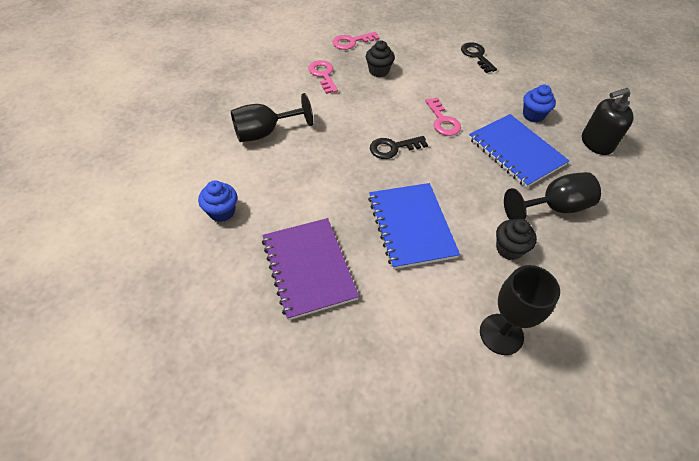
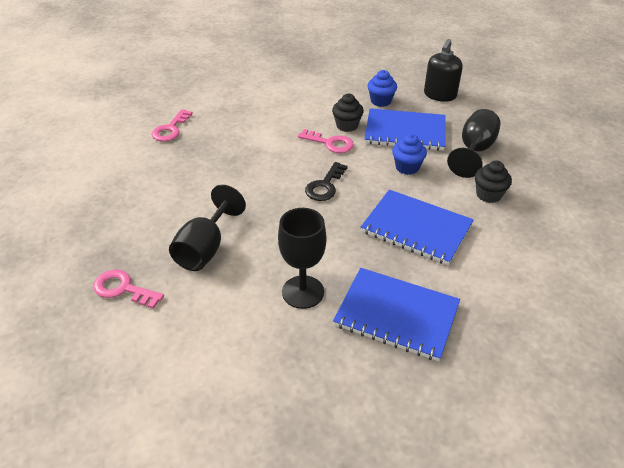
camera: 45 degrees left, 10 degrees down
(222, 212) = (267, 336): blue cupcake -> blue cupcake (407, 167)
(309, 268) = (396, 315): purple notebook -> blue notebook
(323, 75) = (186, 169): pink key -> pink key (123, 289)
(378, 71) = (228, 138): black cupcake -> black cupcake (347, 126)
(476, 56) = (286, 83): black key -> none
(501, 334) = (557, 248): black goblet -> black goblet (303, 292)

